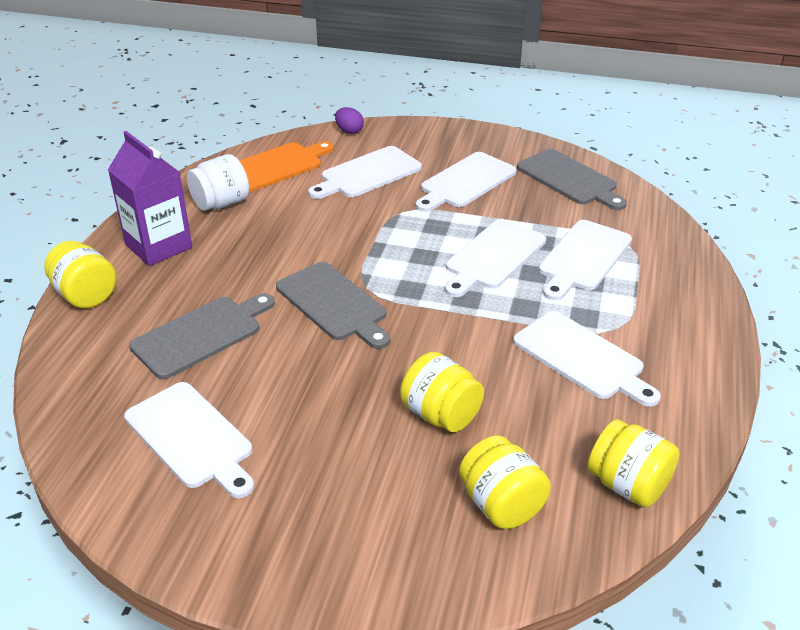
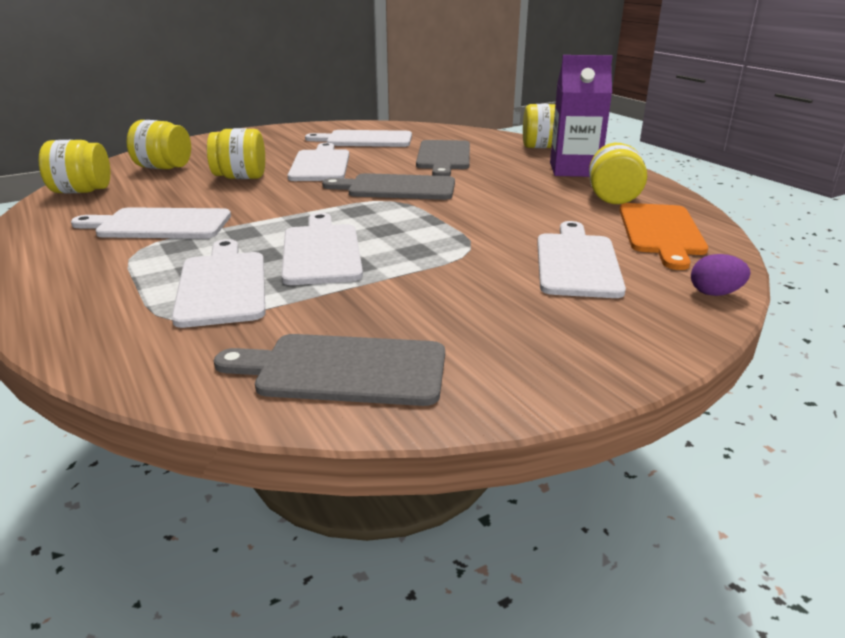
camera: 135 degrees right, 10 degrees down
(221, 203) = (613, 197): white jar -> yellow jar
(465, 182) = (468, 301): white cutting board -> white cutting board (320, 165)

